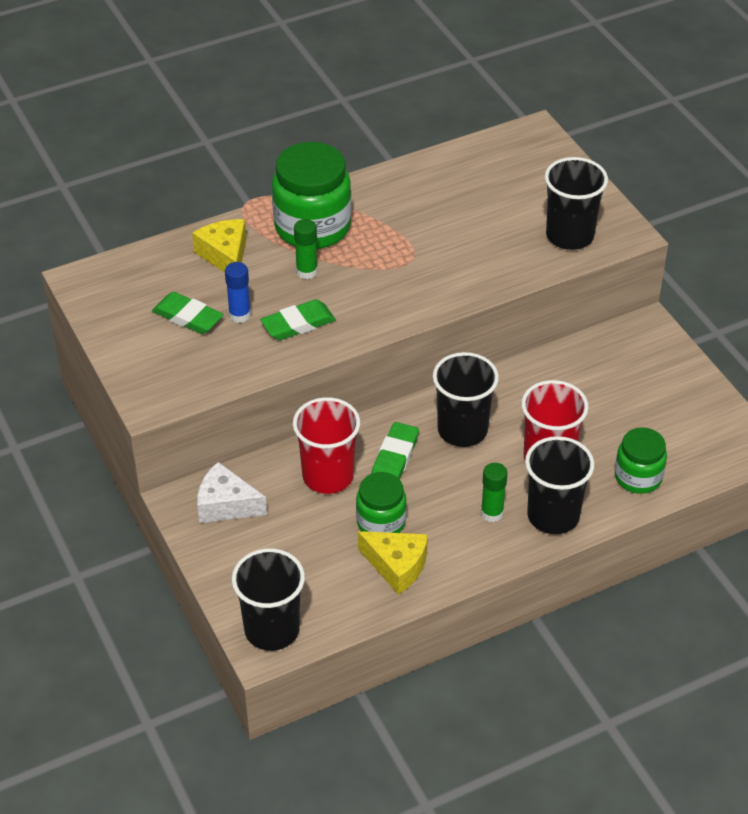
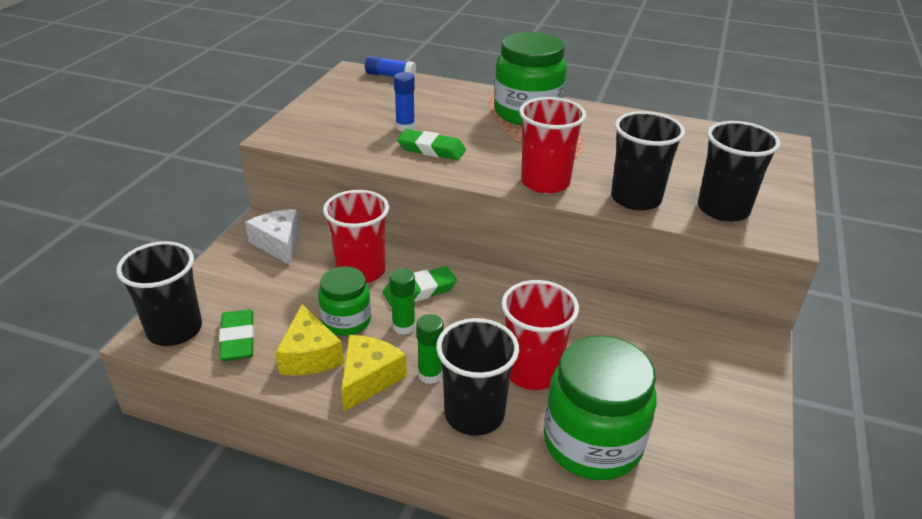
camera: 45 degrees right, 10 degrees down
(125, 261) = (390, 76): none -> blue glue stick
(188, 317) = (375, 113): green eraser -> green eraser (238, 339)
(225, 255) = (449, 99): yellow cheese -> yellow cheese (369, 378)
(306, 272) = (484, 129): green glue stick -> green glue stick (403, 326)
(427, 296) = (545, 182): none -> red cup
(462, 430) = (494, 307): black cup -> black cup (635, 199)
(638, 477) = (592, 443): green jar -> green jar, size x1.70

